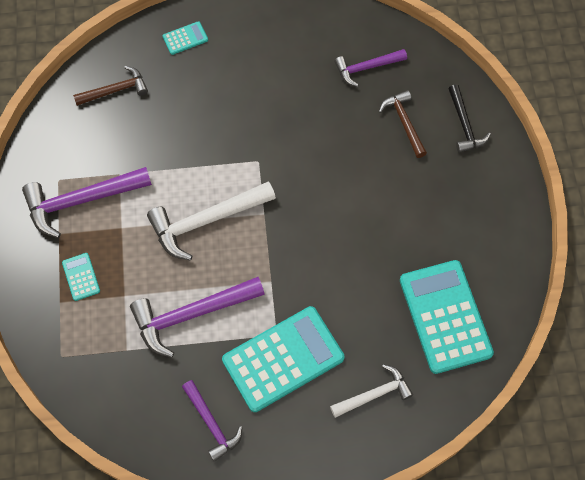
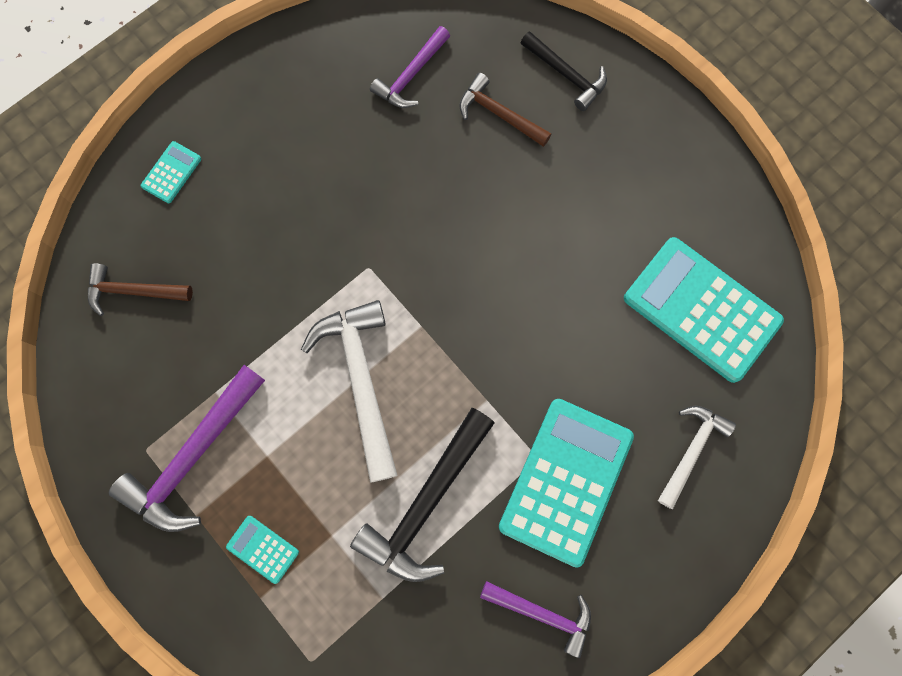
camera: 35 degrees left, 10 degrees up
(116, 90) = (133, 291): brown hammer -> brown hammer turned 120 degrees counterclockwise
(191, 315) = (426, 503): purple hammer -> black hammer
(206, 221) = (361, 380): white hammer -> white hammer turned 135 degrees clockwise

